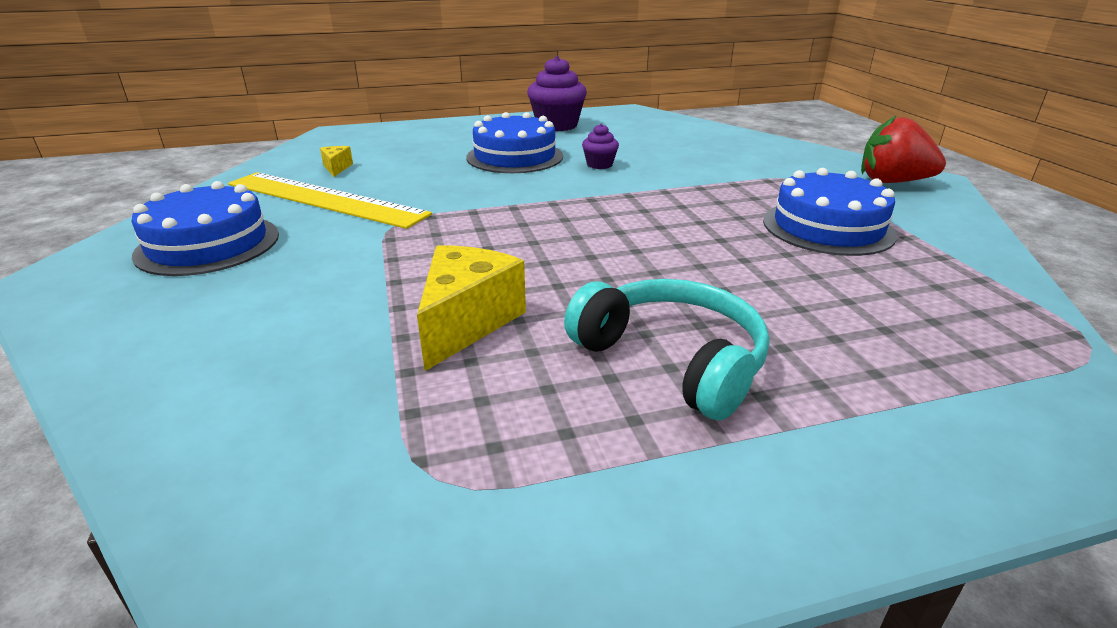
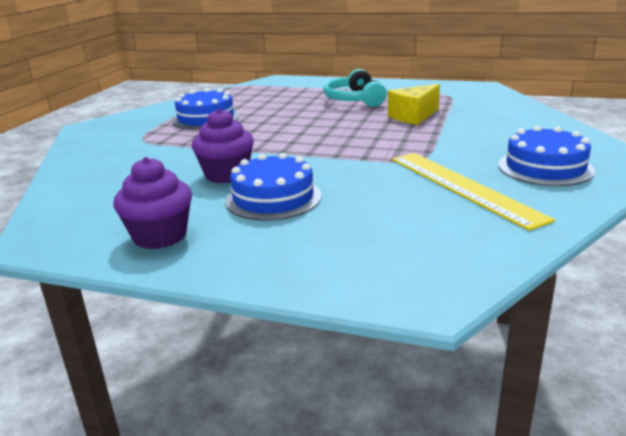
camera: 145 degrees left, 5 degrees down
(337, 168) = (445, 221): yellow cheese -> none
(599, 165) = (226, 175): purple cupcake -> purple cupcake, size x1.91
(892, 182) = (107, 129): red strawberry -> none

